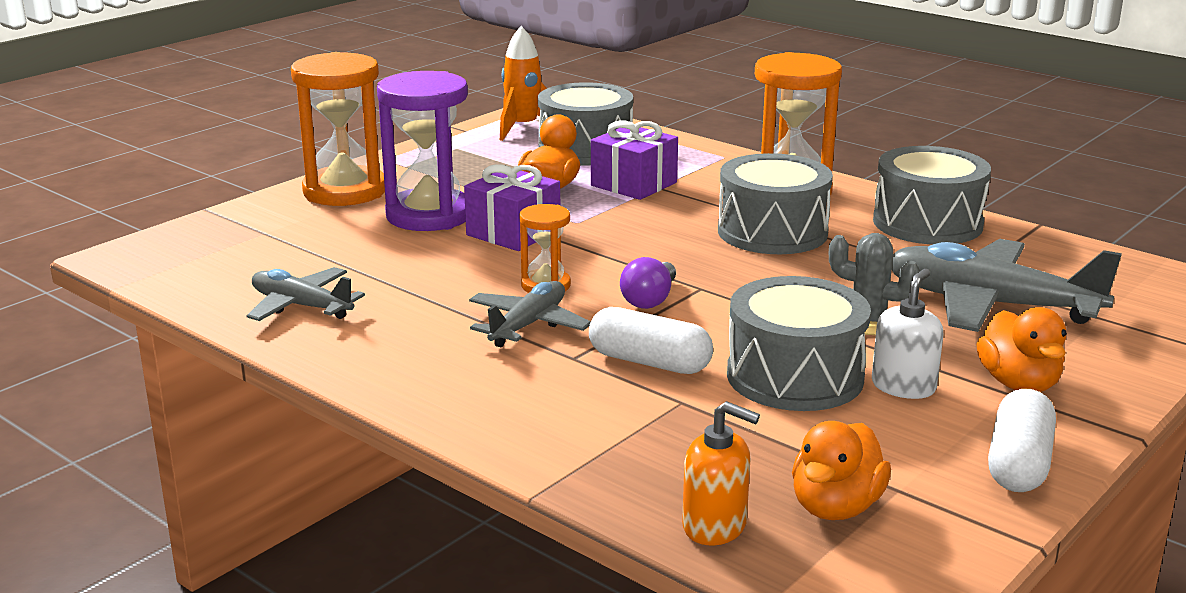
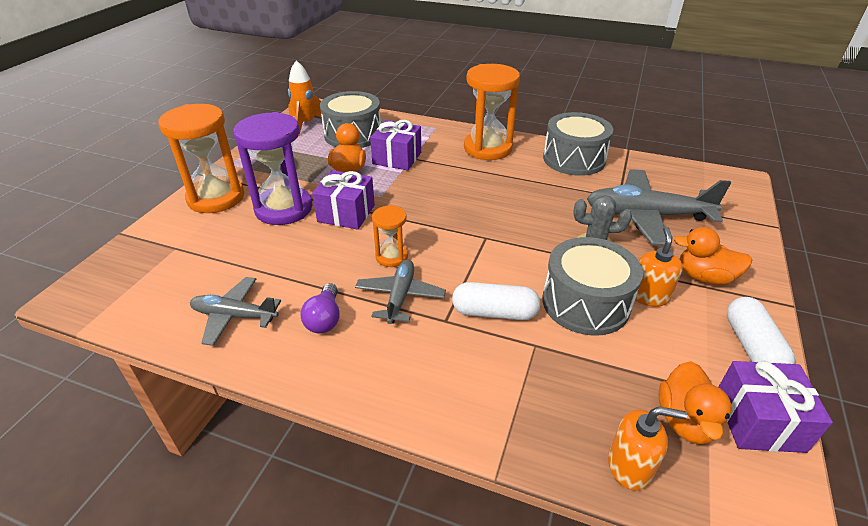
camera: 20 degrees left, 15 degrees up
(650, 299) = (462, 255): purple light bulb -> purple light bulb (324, 319)
(772, 232) = (498, 182): grey drum -> none
(903, 386) = (649, 296): white soap dispenser -> orange soap dispenser
(948, 529) = (758, 421): none -> purple gift
(1018, 383) = (704, 277): orange duck -> orange duck turned 135 degrees clockwise

